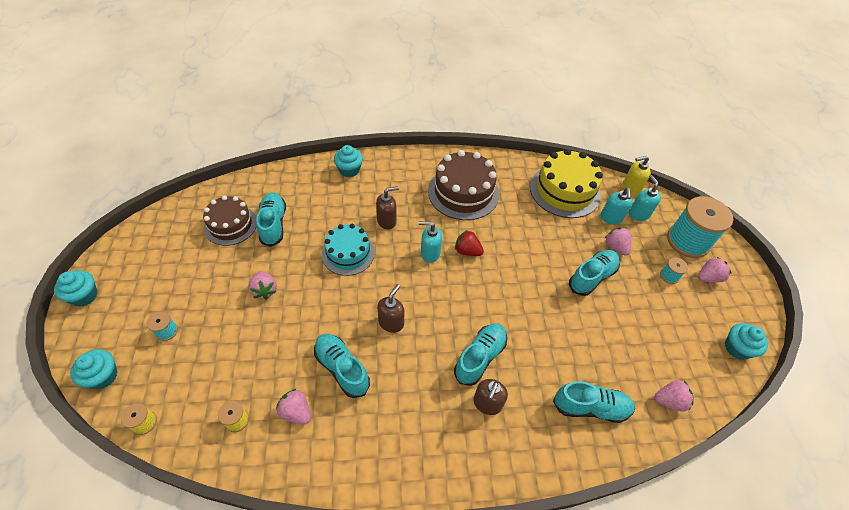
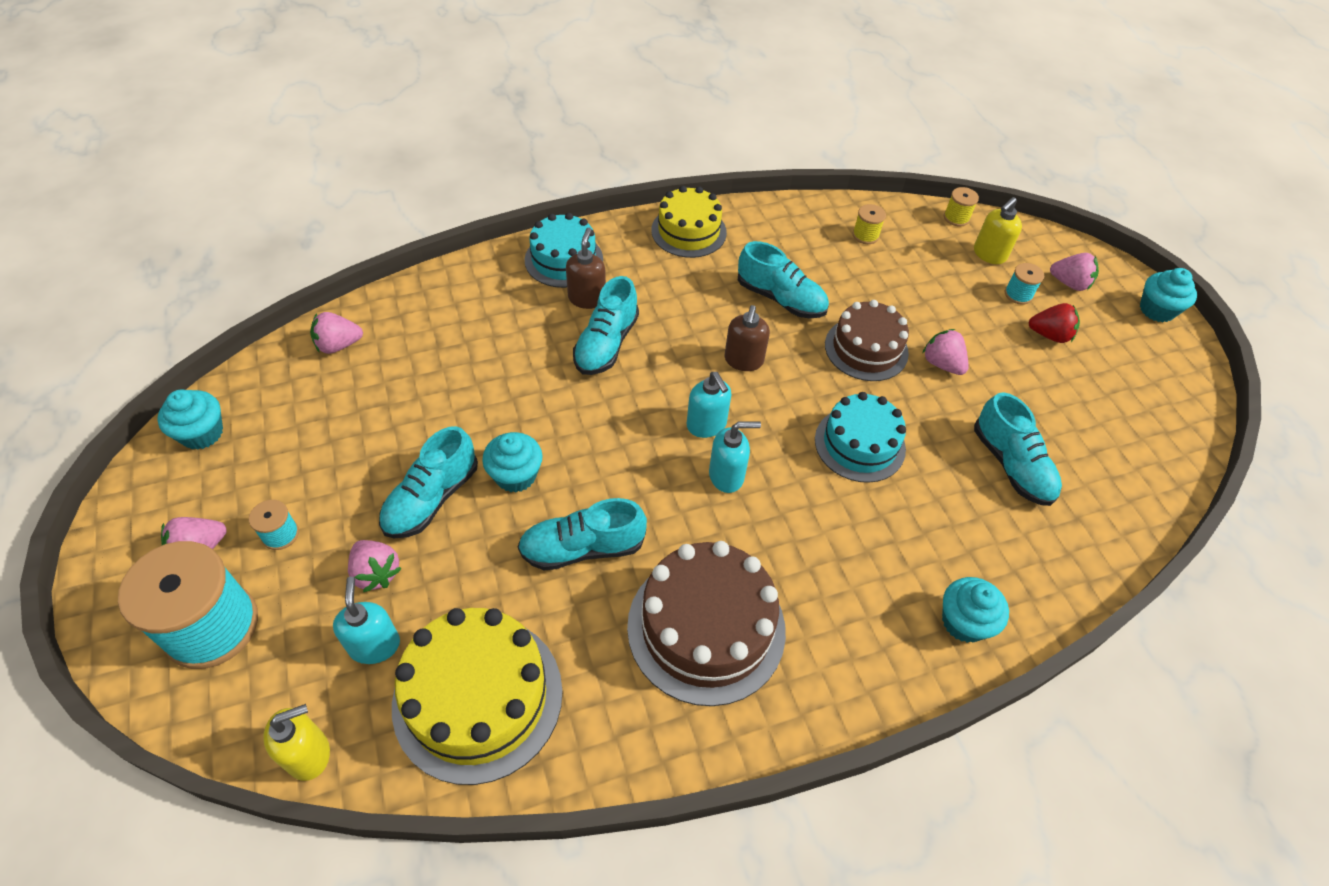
camera: 165 degrees right, 0 degrees up
(103, 376) = (1039, 243): turquoise cupcake -> turquoise cupcake (515, 475)
(153, 374) = (989, 254): none -> yellow soap dispenser
(230, 225) = (1075, 447): brown cake -> brown cake (866, 349)
(296, 412) = (807, 252): pink strawberry -> pink strawberry (1069, 283)
(385, 463) = (688, 231): none -> yellow cake
(387, 221) = (828, 519): brown soap dispenser -> none
(467, 251) = (663, 495): red strawberry -> red strawberry (1049, 335)
(500, 452) = (564, 259): none -> turquoise cake
(590, 407) = (451, 319): turquoise shoe -> turquoise shoe (582, 548)
(638, 214) = (307, 673): turquoise soap dispenser -> turquoise soap dispenser (706, 425)

